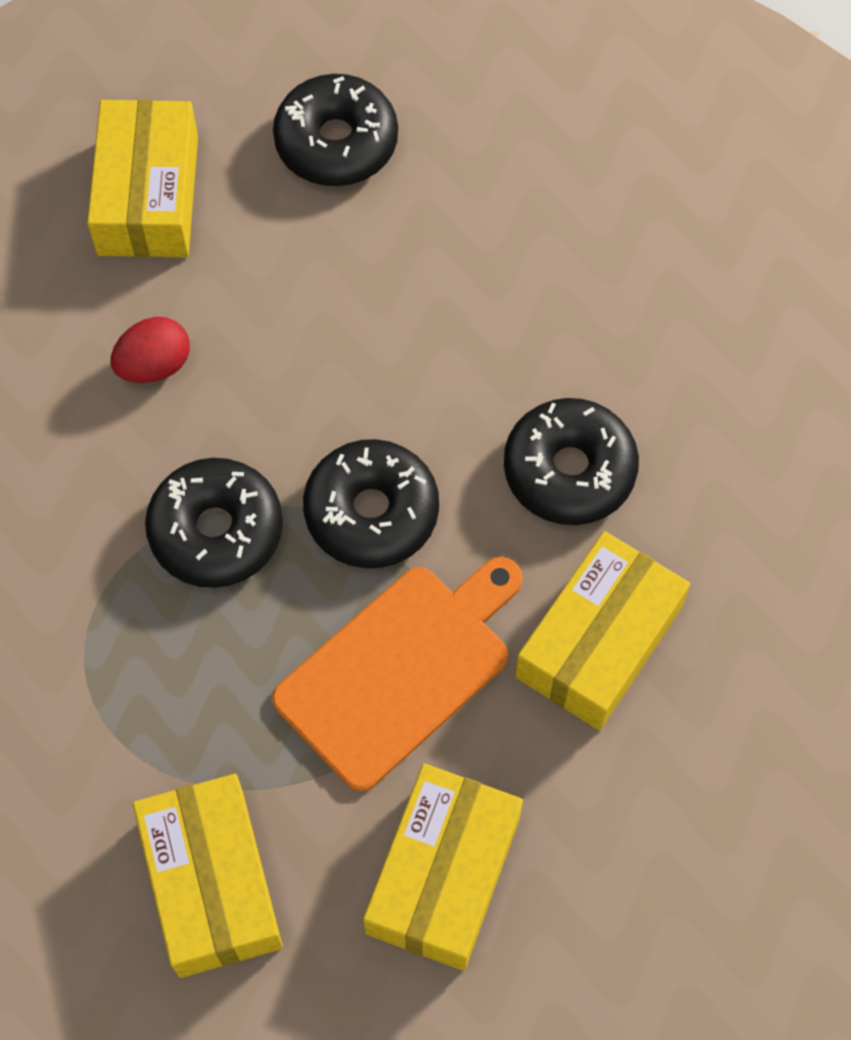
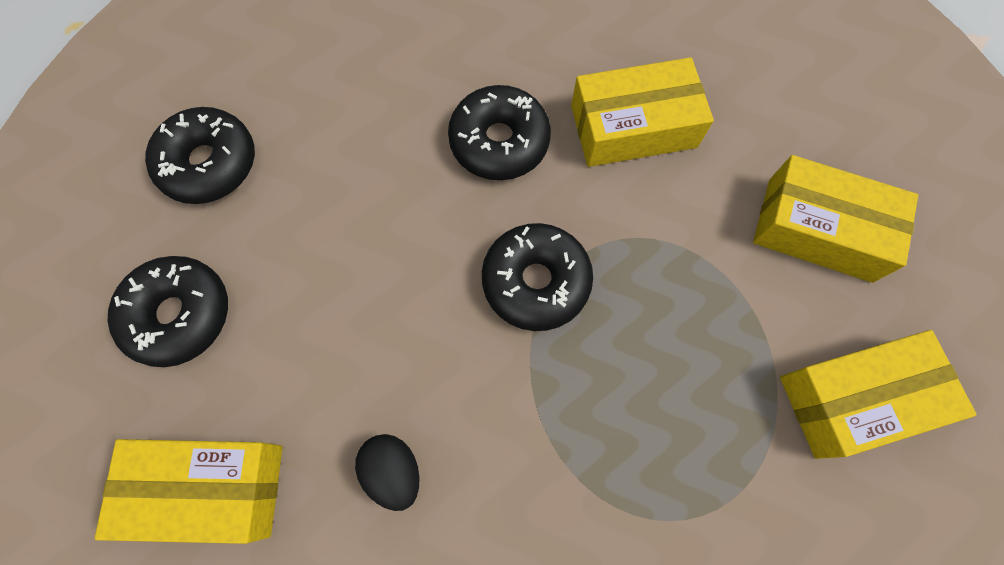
camera: 90 degrees left, 5 degrees up
(154, 365) = (393, 471): red egg -> black egg
(216, 531) = (555, 407): black donut -> black donut (209, 164)
(400, 670) = (666, 259): orange cutting board -> none
(599, 641) = (633, 126): yellow box -> yellow box turned 45 degrees counterclockwise

